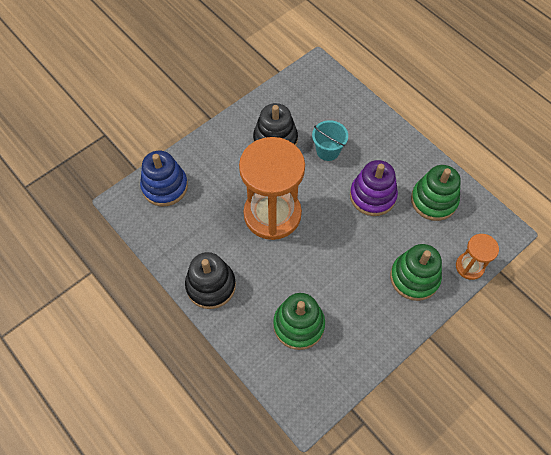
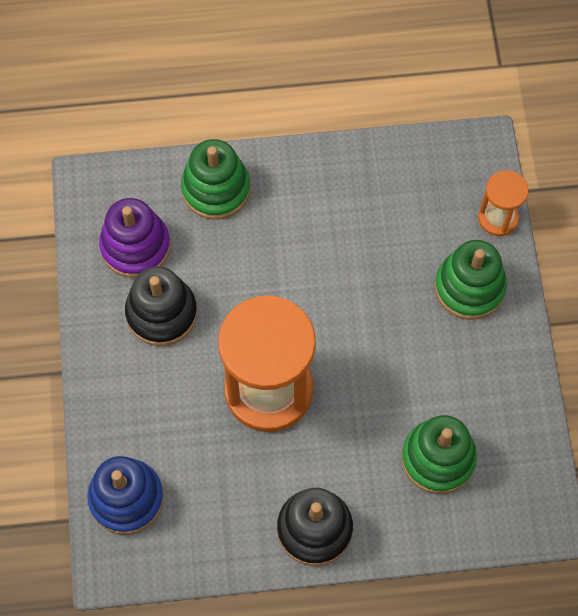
camera: 55 degrees left, 5 degrees up
(328, 151) = (227, 261): turquoise bucket -> none
(372, 196) = (330, 255): purple stacking toy -> purple stacking toy (135, 246)
(433, 200) = (387, 191): green stacking toy -> green stacking toy (216, 189)

